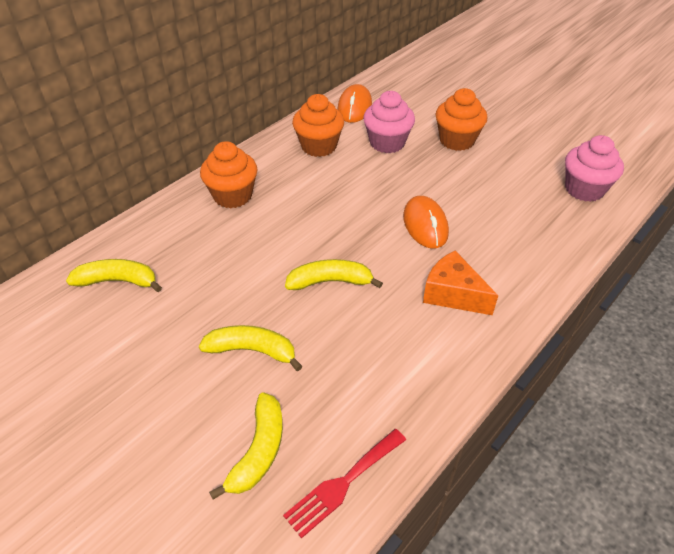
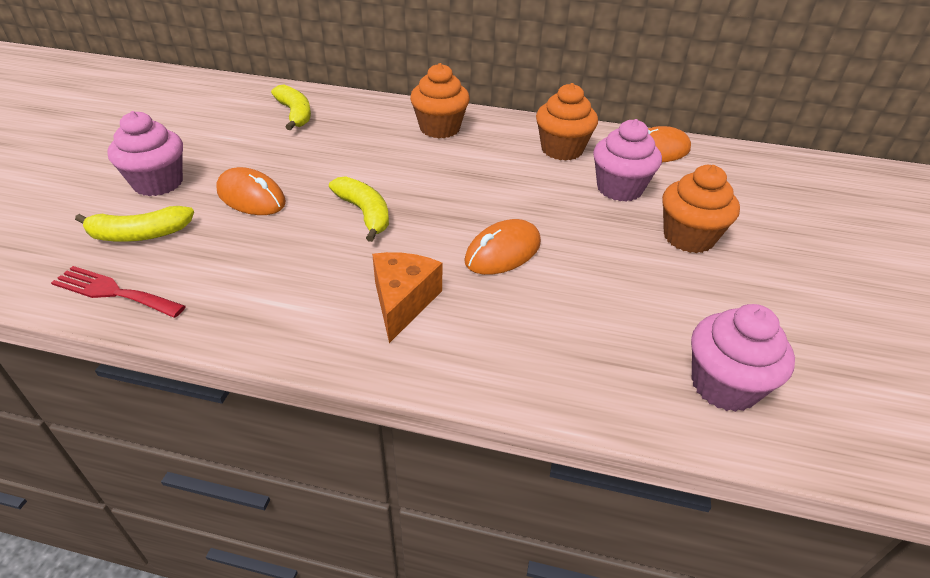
camera: 60 degrees right, 5 degrees down
(169, 422) = (158, 183): none -> pink cupcake
(252, 350) = (251, 197): yellow banana -> orange mouse

